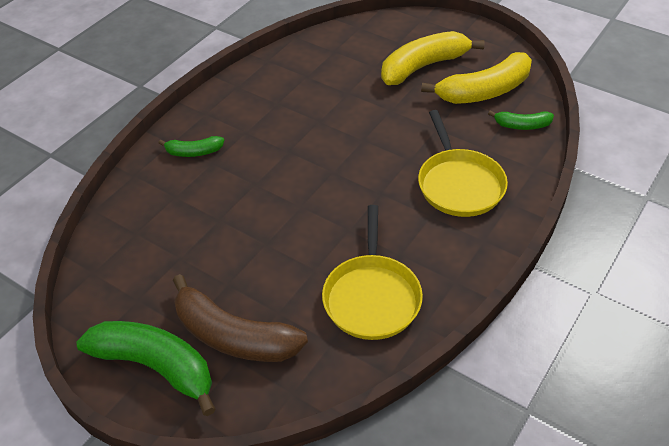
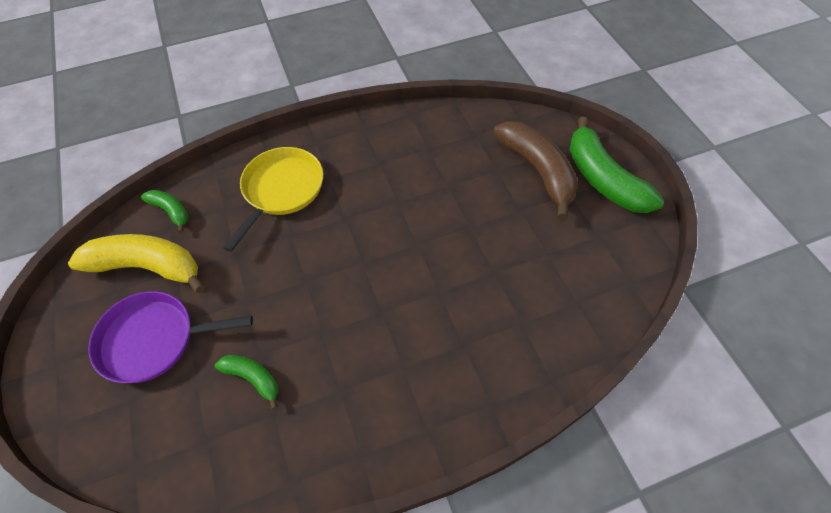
camera: 145 degrees left, 10 degrees up
(194, 152) = (473, 373): green banana -> green banana (253, 378)
(372, 297) = (426, 146): yellow pan -> none
(423, 66) = (153, 340): yellow banana -> purple pan

